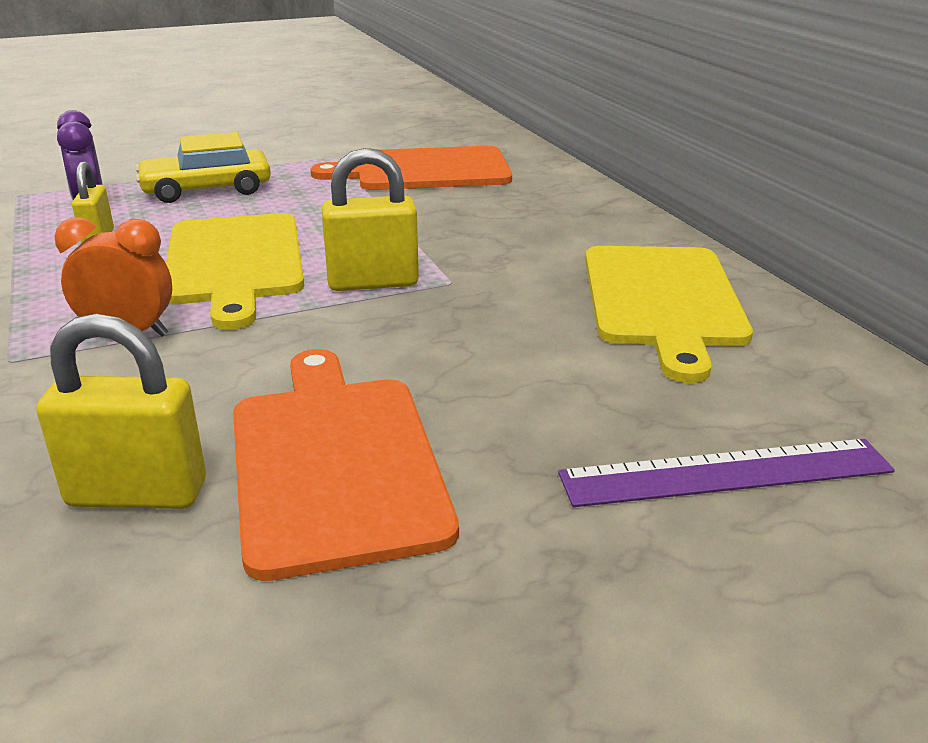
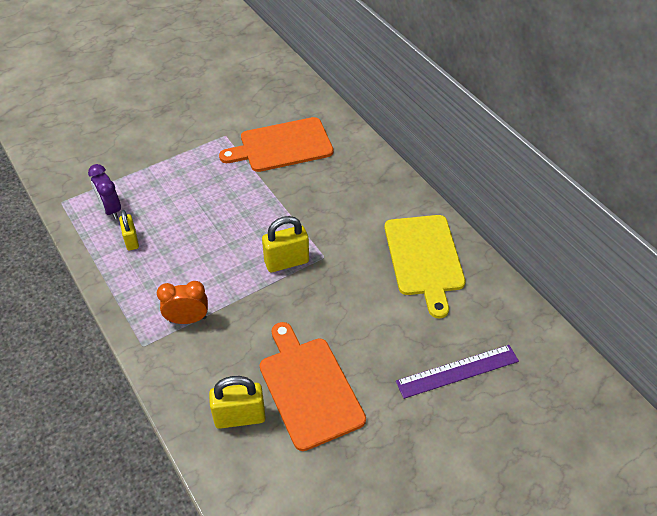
camera: 10 degrees left, 20 degrees up
(207, 190) = (167, 182): yellow car -> none
(235, 263) = (213, 254): yellow cutting board -> none

